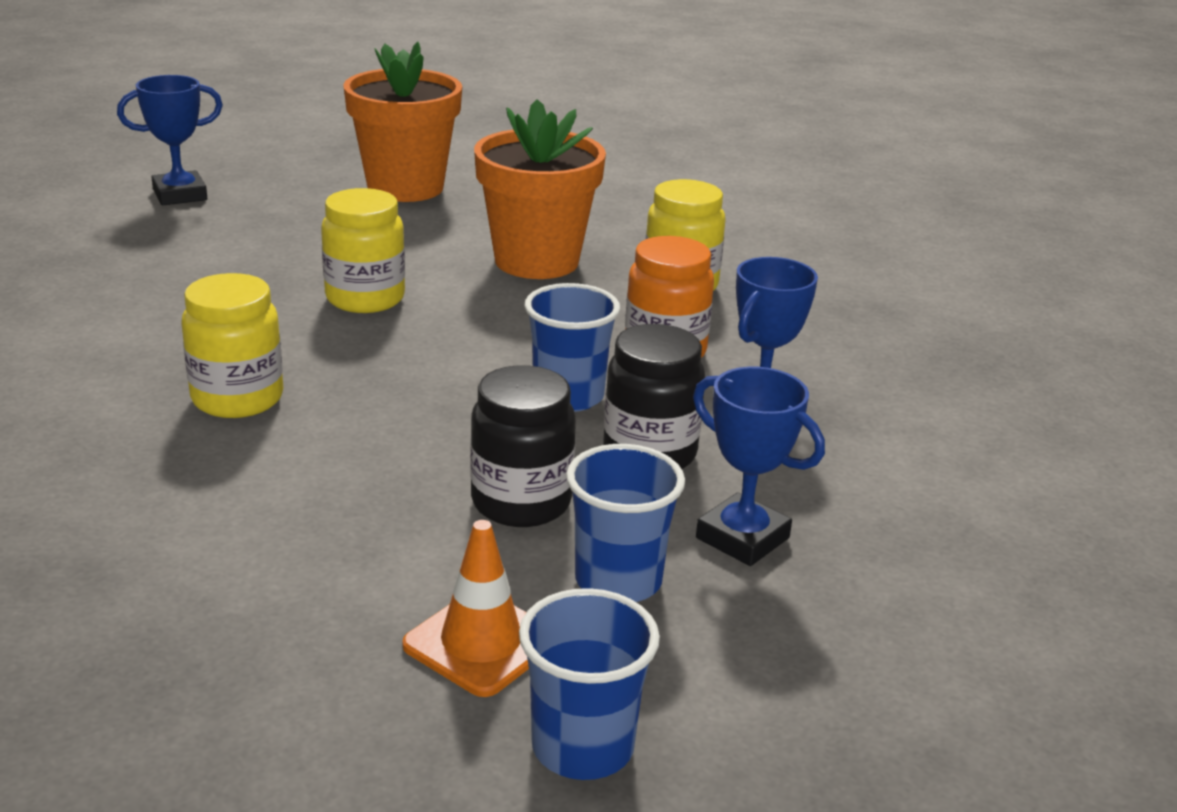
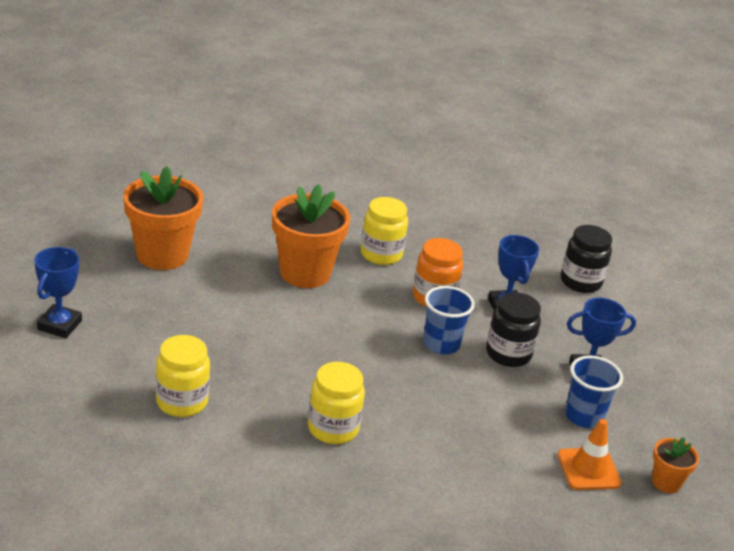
camera: 50 degrees left, 5 degrees up
(365, 298) = (278, 340): yellow jar -> yellow jar (182, 402)
(521, 502) = (508, 405): black jar -> black jar (580, 282)
(582, 747) = (666, 482): blue cup -> orange flower pot

